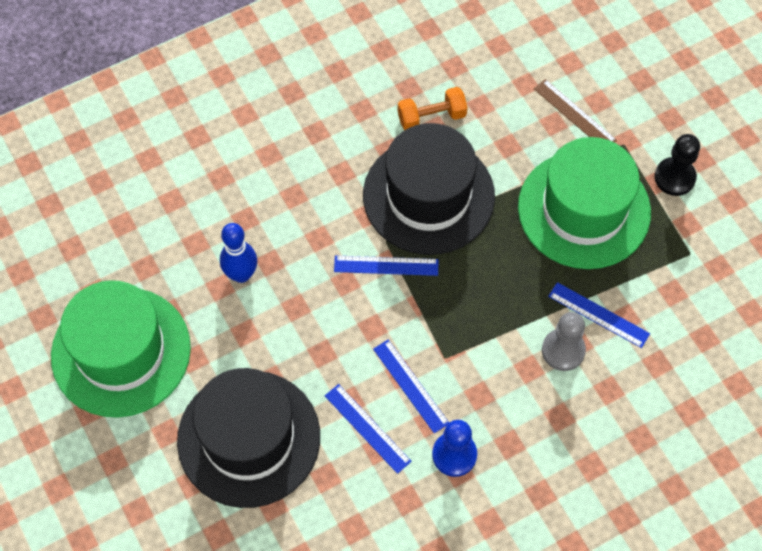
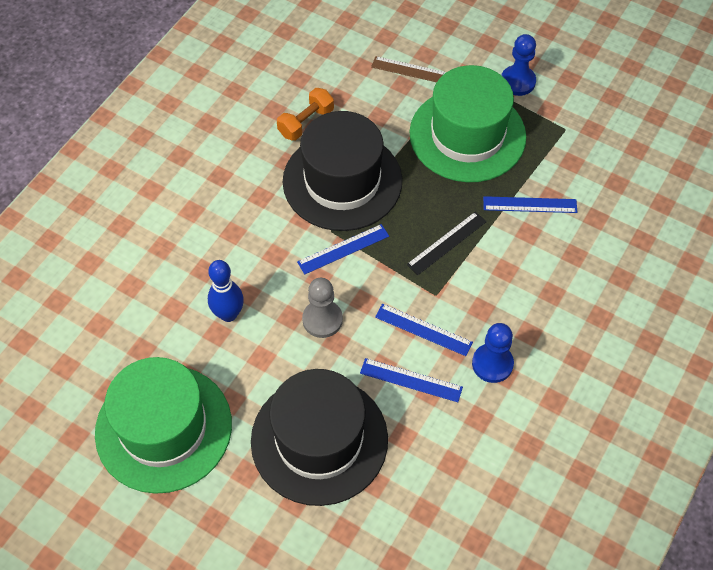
camera: 30 degrees left, 5 degrees down
(489, 311) = (446, 243): none -> black ruler
(563, 350) = (521, 243): grey pawn -> grey pawn (322, 320)
(674, 177) = (517, 82): black pawn -> blue pawn

